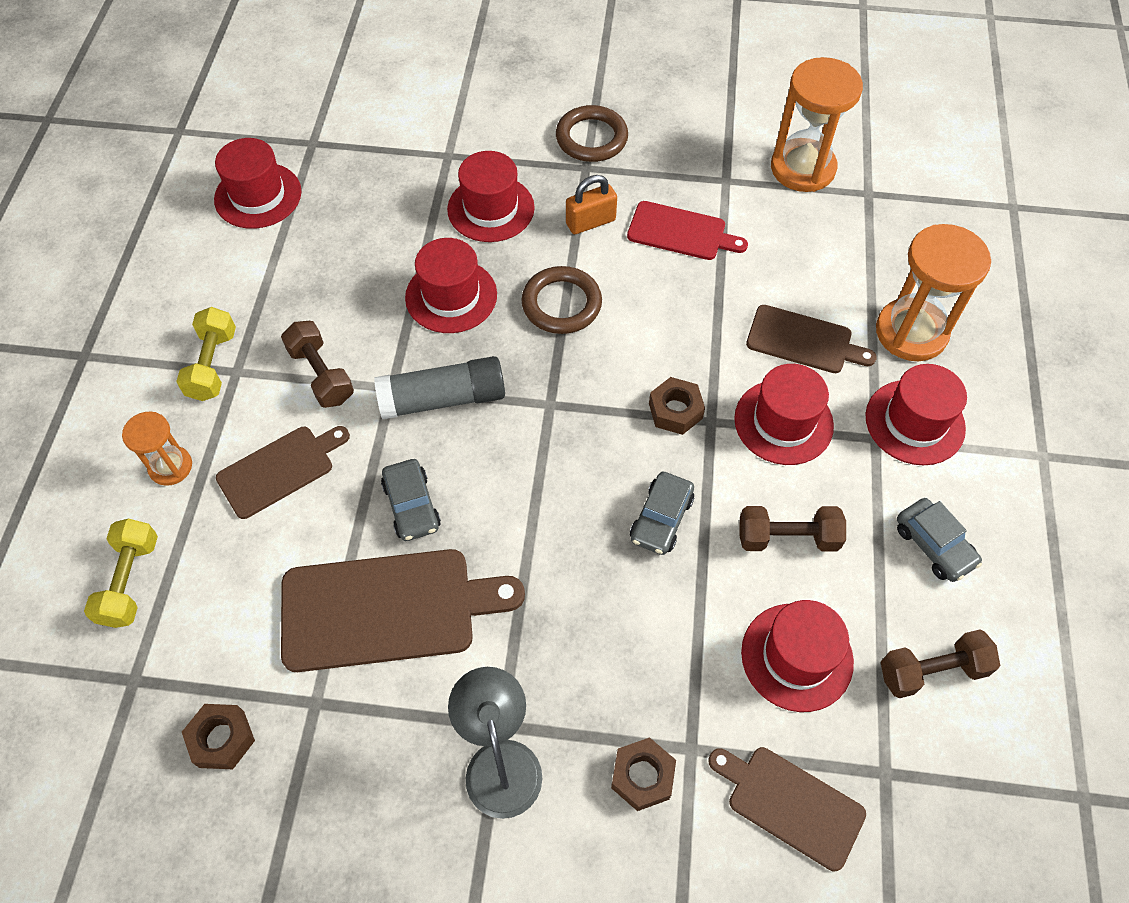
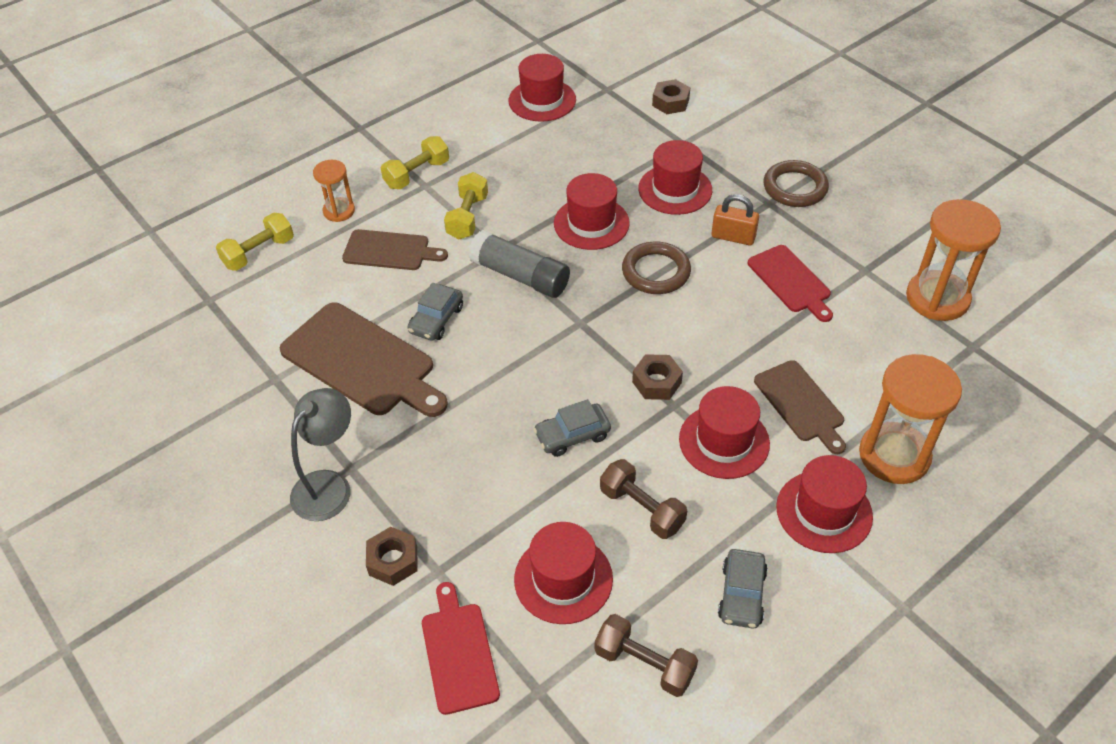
camera: 45 degrees right, 10 degrees down
(222, 739) = (214, 360): brown nut -> brown nut (670, 102)
(321, 374) = (467, 217): brown dumbbell -> yellow dumbbell
(790, 804) = (459, 652): brown cutting board -> red cutting board

